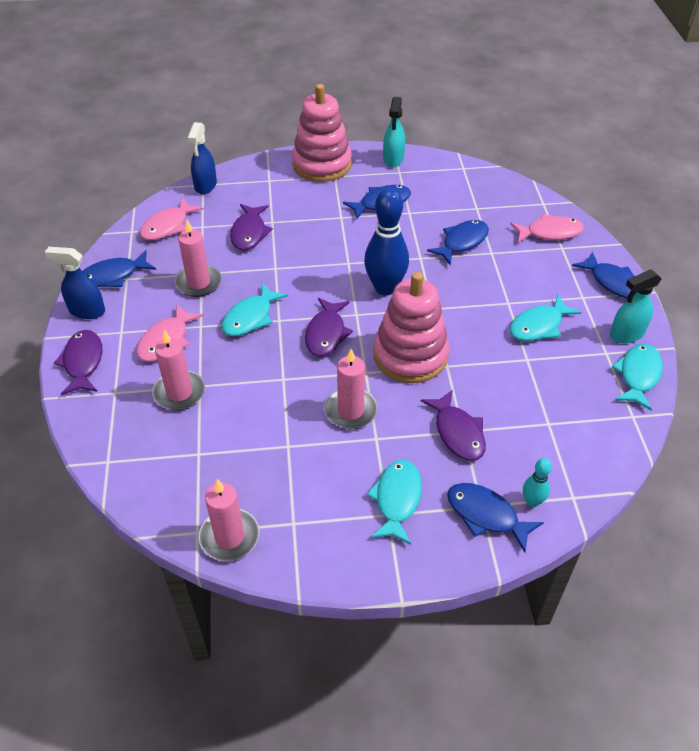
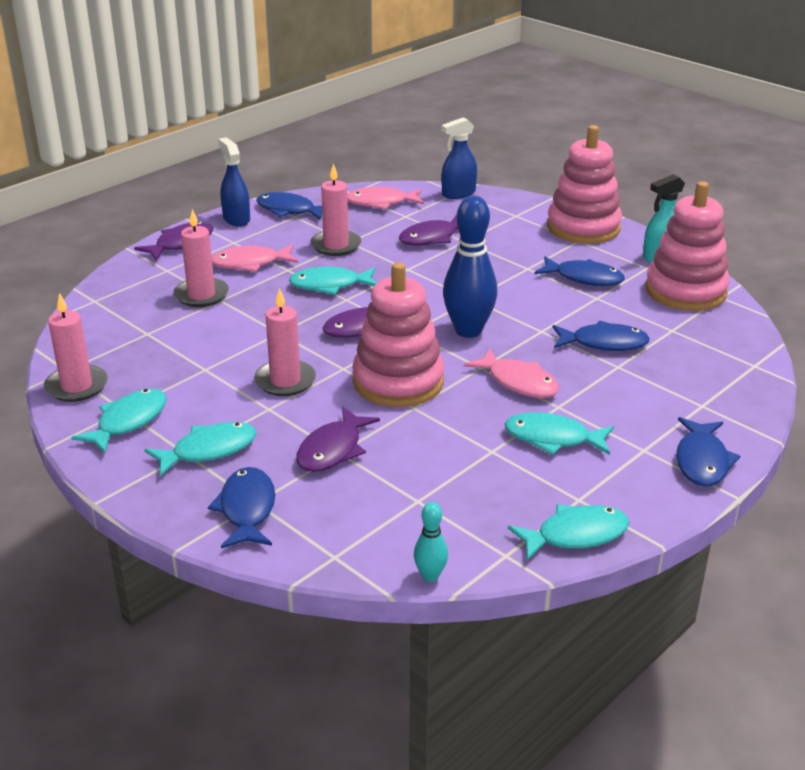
camera: 50 degrees right, 15 degrees down
(314, 528) = (128, 422): none -> turquoise fish
(442, 176) = (685, 291): none -> pink stacking toy
(532, 501) = (297, 531): turquoise bowling pin -> turquoise bowling pin (430, 576)
(550, 233) = (713, 388): pink fish -> pink fish (518, 382)
(626, 334) = (630, 502): turquoise spray bottle -> none

